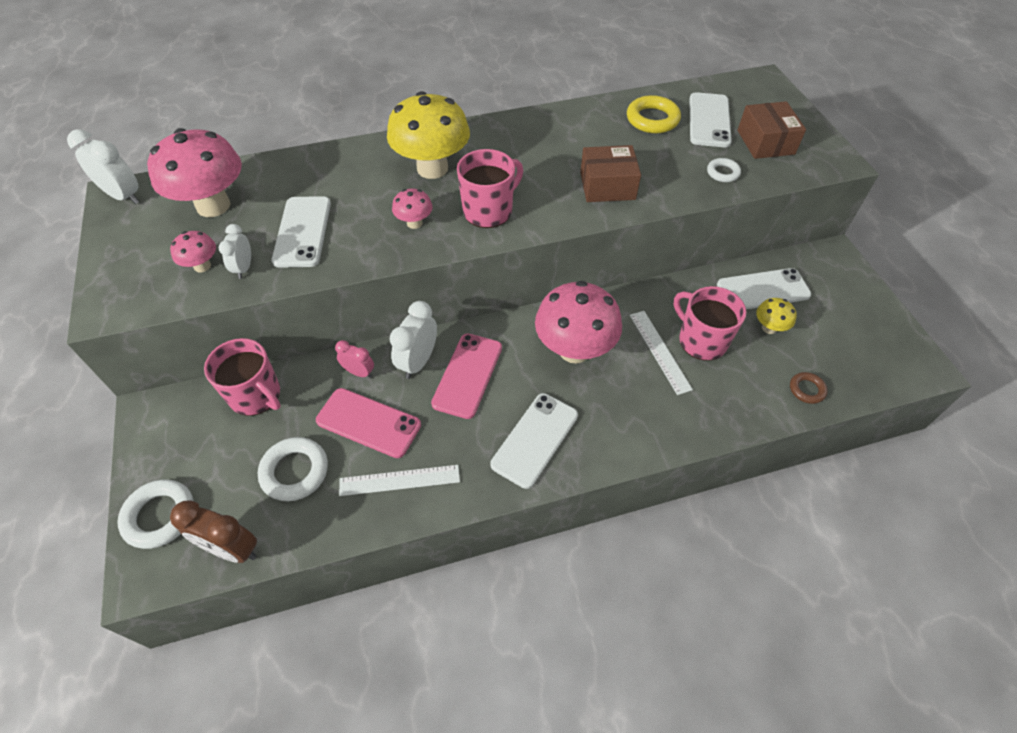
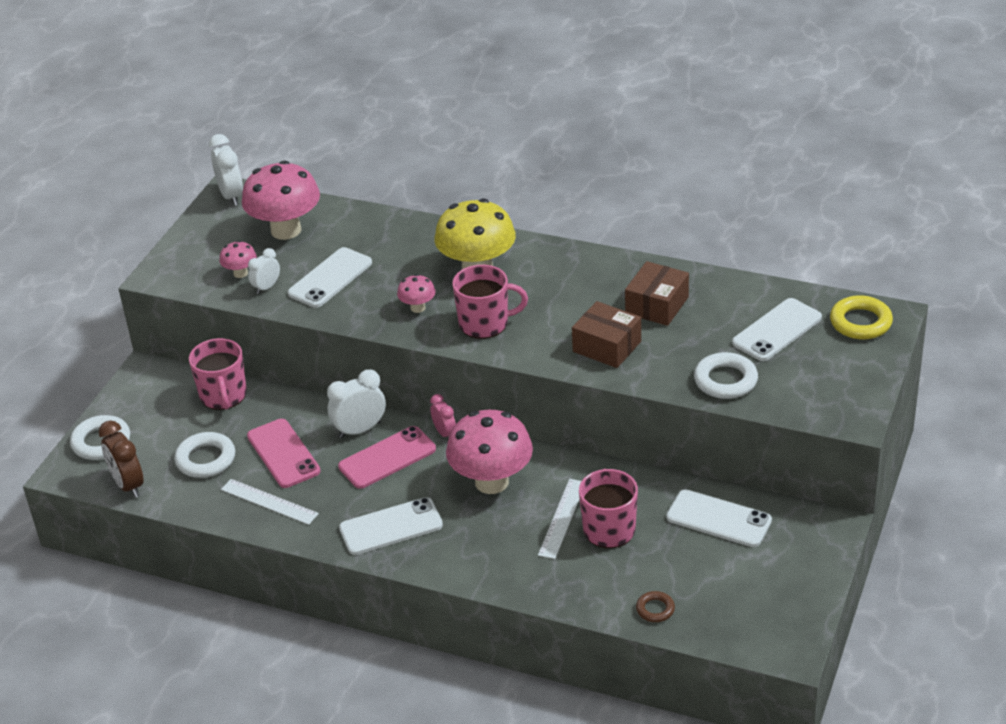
camera: 40 degrees right, 15 degrees down
(359, 372) = (309, 416): pink clock -> pink clock (444, 433)
(652, 119) = (722, 307): yellow ring -> yellow ring (860, 322)
(723, 173) = (725, 380): white ring -> white ring, size x1.74
(765, 142) = (805, 372): brown box -> brown box (657, 305)
(769, 328) = (684, 550): yellow mushroom -> none

